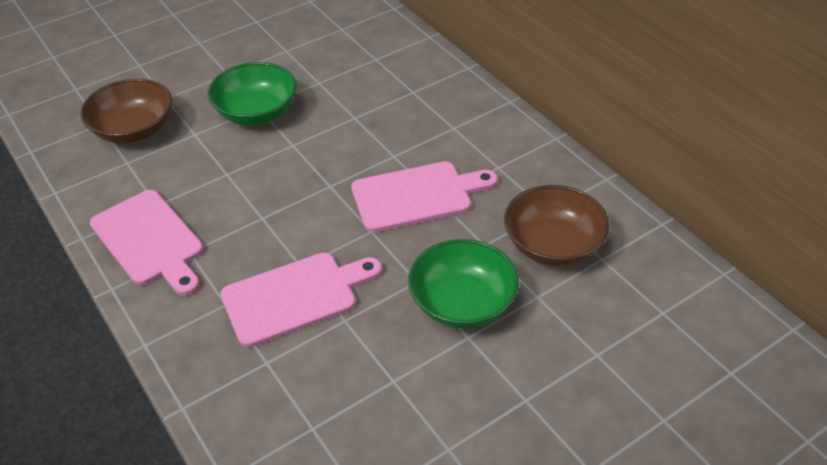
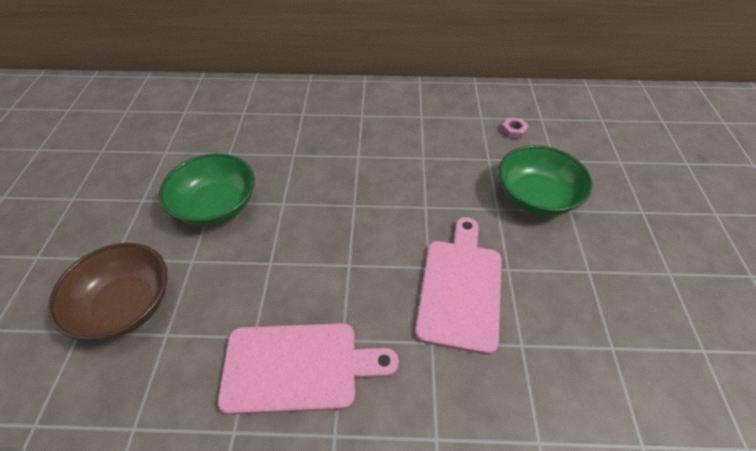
camera: 55 degrees left, 5 degrees up
(417, 196) = (412, 165): pink cutting board -> none
(553, 245) = (513, 131): brown bowl -> pink nut

